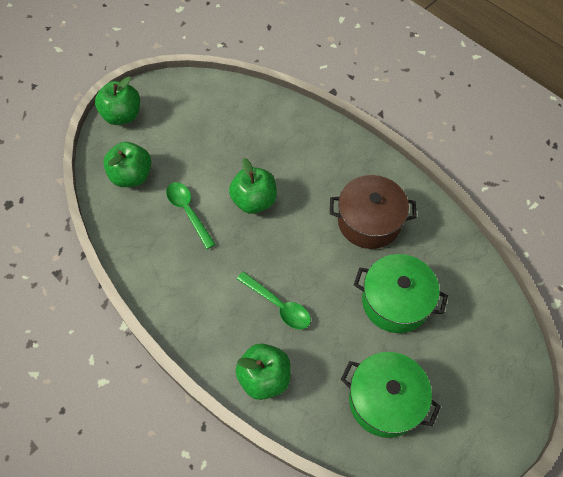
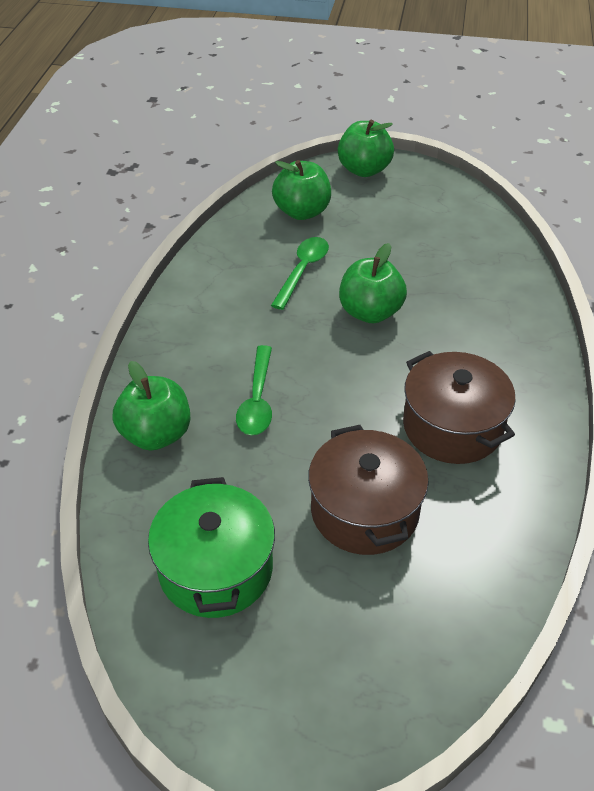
camera: 55 degrees right, 15 degrees down
(395, 302) = (364, 510): green pot -> brown pot

